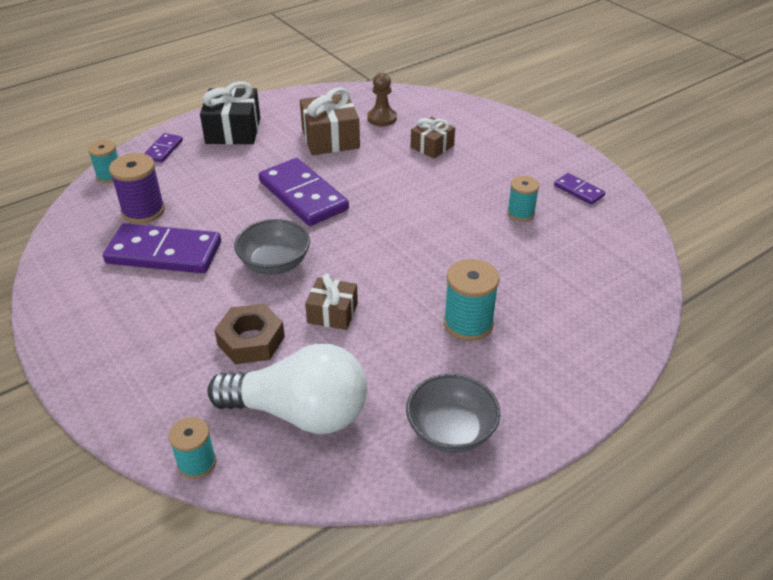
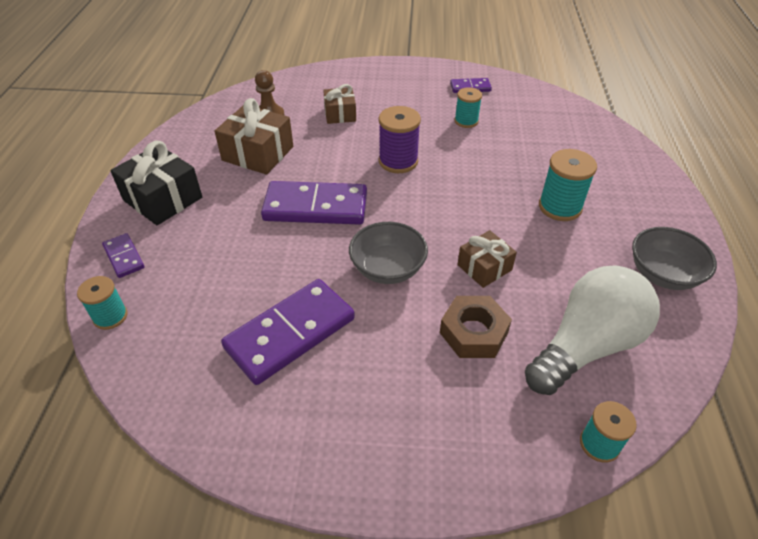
camera: 50 degrees left, 5 degrees up
(143, 211) = (205, 318): purple spool -> purple spool (398, 161)

